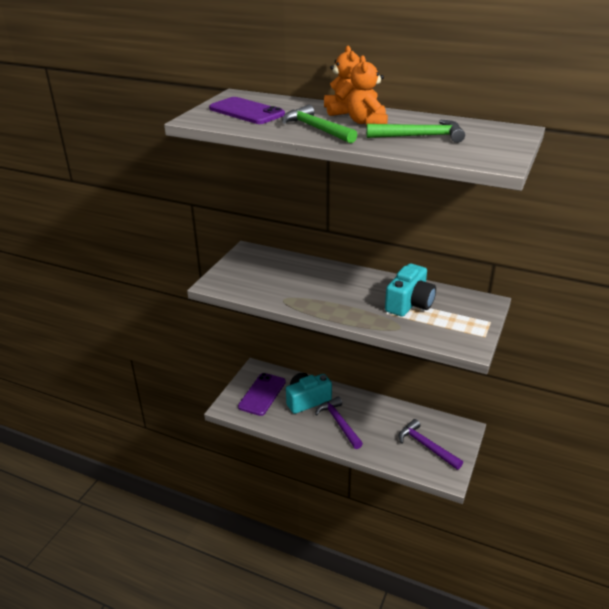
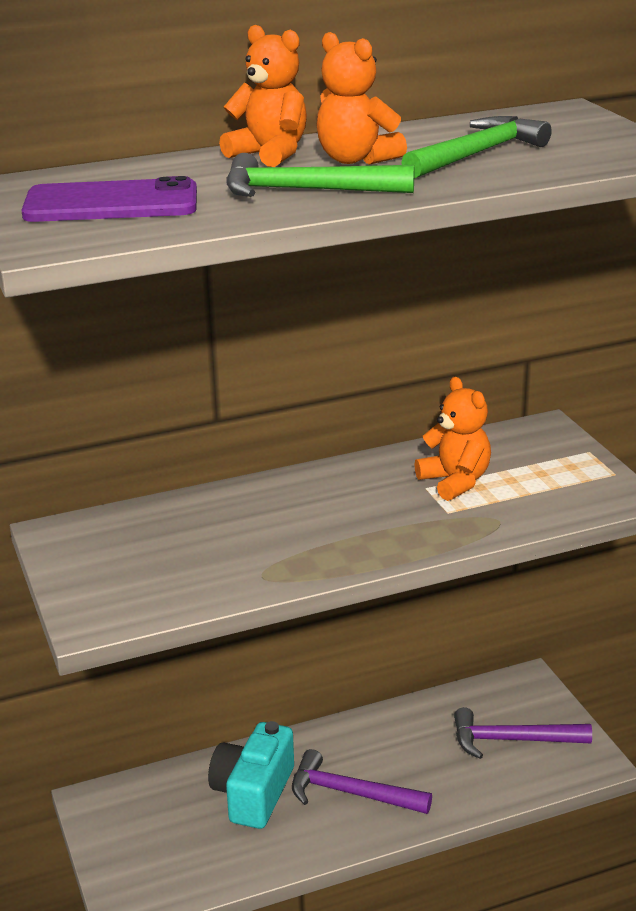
camera: 45 degrees left, 5 degrees down
(262, 394) = (163, 835): purple phone -> none
(409, 303) = (455, 482): turquoise camera -> orange teddy bear

